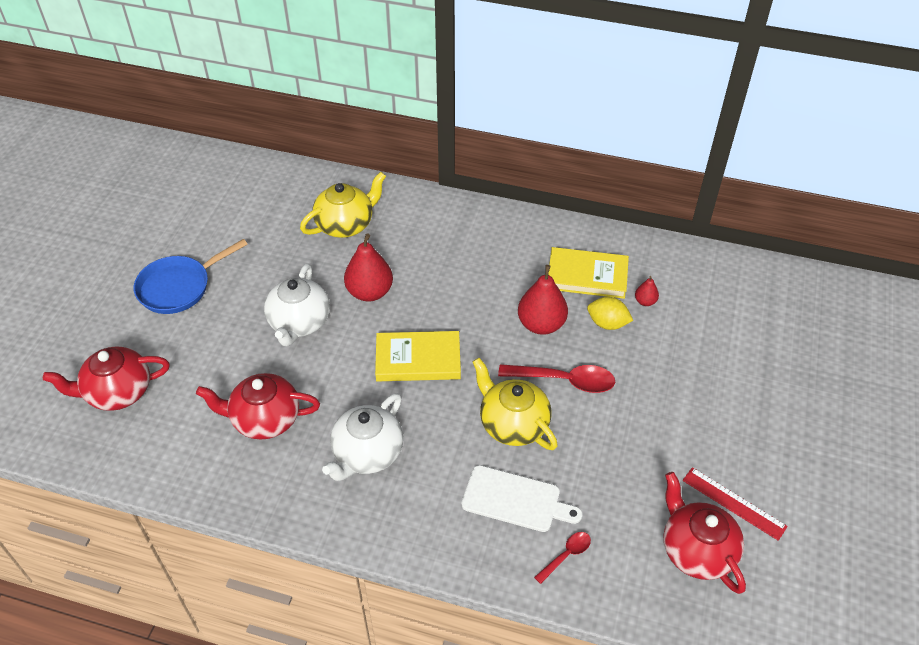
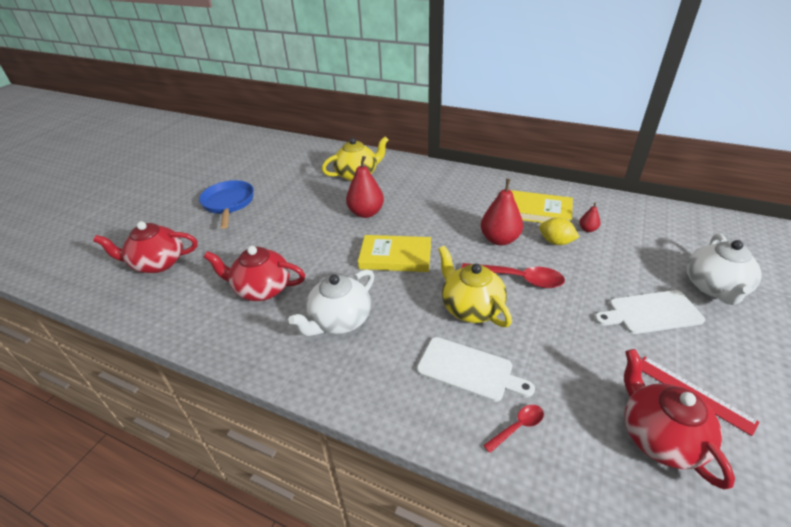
camera: 10 degrees right, 10 degrees down
(178, 287) = (229, 203): blue pan -> blue pan turned 105 degrees clockwise
(299, 323) = (308, 228): white teapot -> white teapot (714, 287)
(704, 413) = (651, 312): none -> white cutting board

